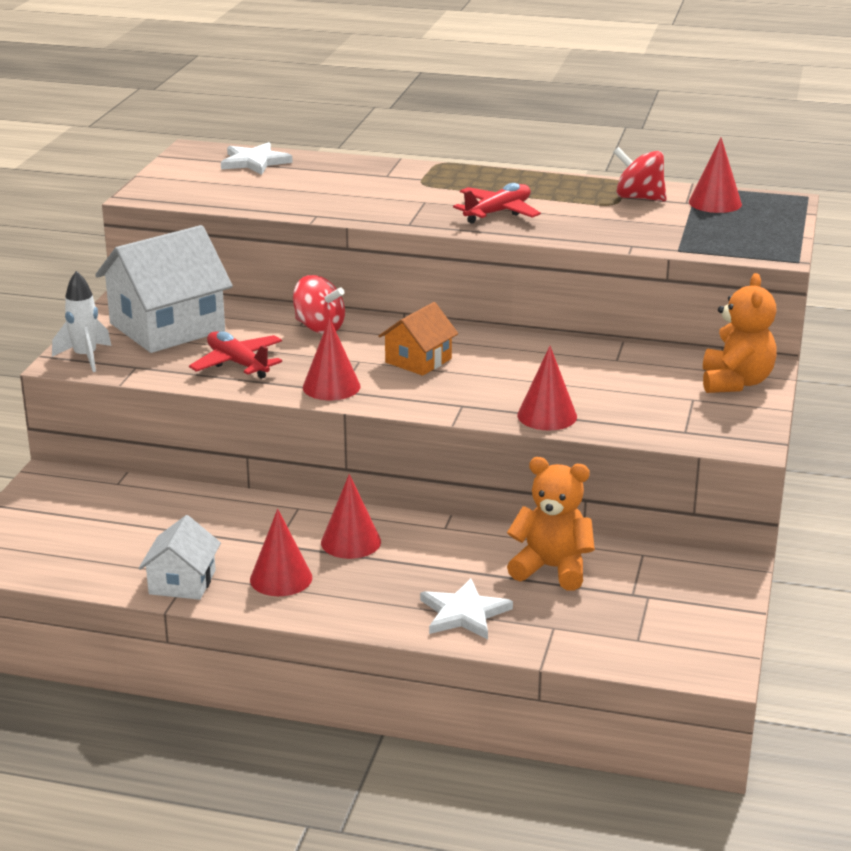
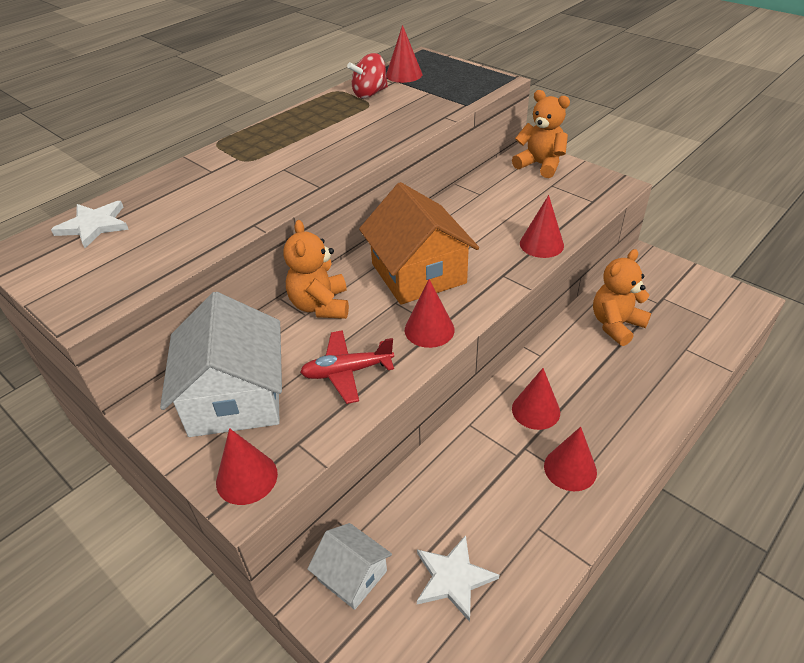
camera: 60 degrees left, 15 degrees up
(85, 357) = (246, 478): white rocket -> red cone
(182, 582) = (549, 537): white house -> white house (352, 575)
(319, 328) = (320, 305): red spinning top -> orange teddy bear
(418, 360) = (418, 273): orange house -> orange house, size x1.85
(464, 613) = (655, 384): white star -> white star (453, 578)
(498, 212) = (339, 146): red plane -> none

